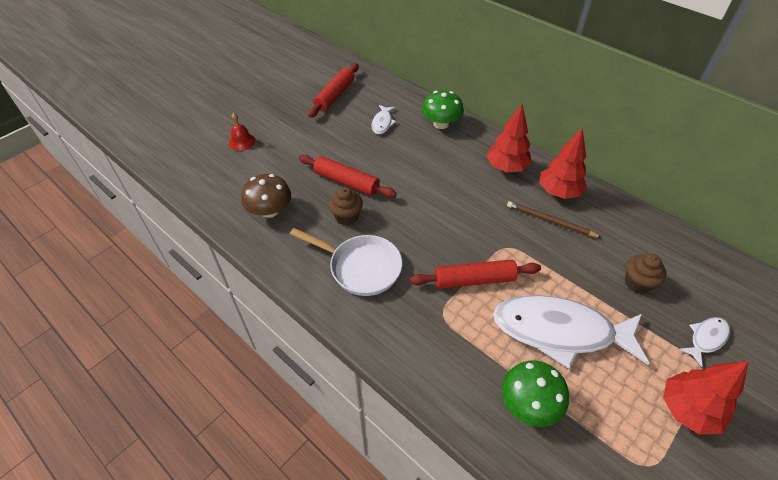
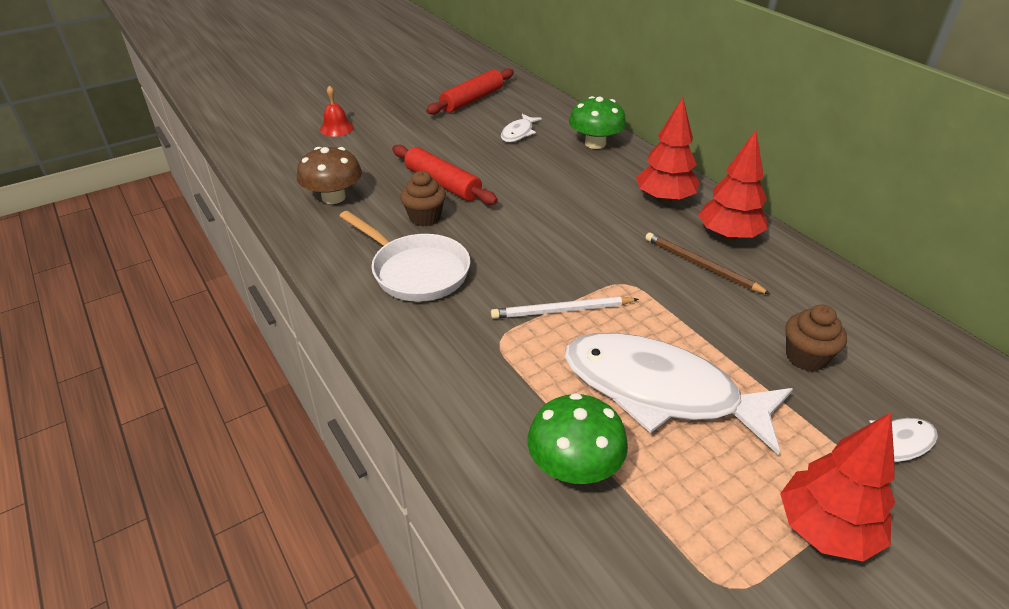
camera: 15 degrees right, 10 degrees down
(474, 280) = (561, 311): red rolling pin -> white pencil

